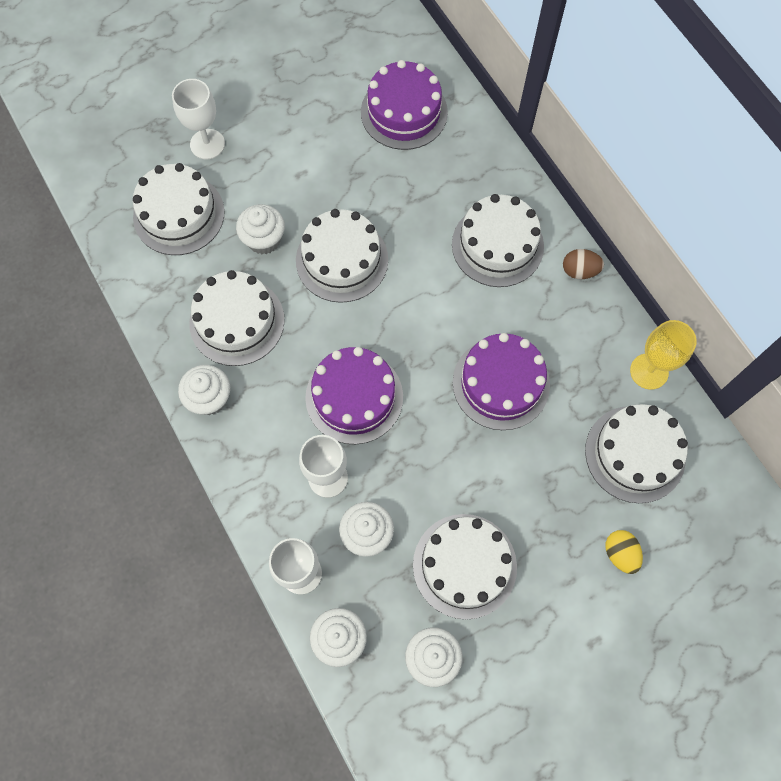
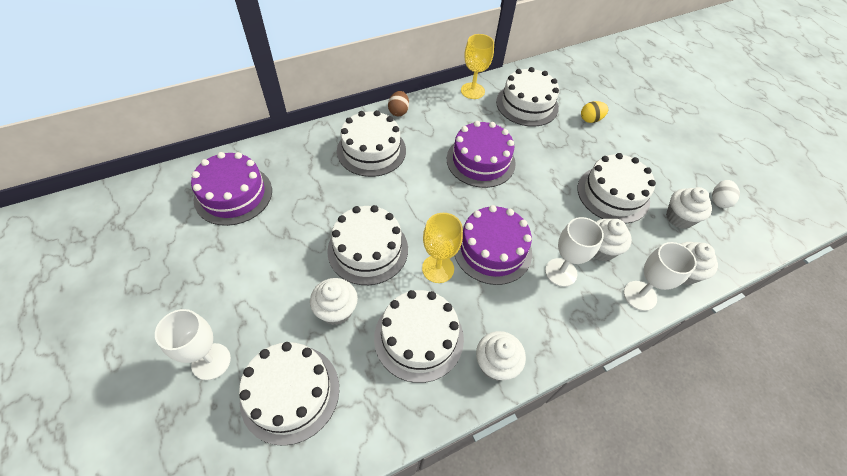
camera: 90 degrees left, 15 degrees down
(322, 336) = (438, 268): none -> yellow goblet
(473, 732) = (719, 201): none -> white egg

